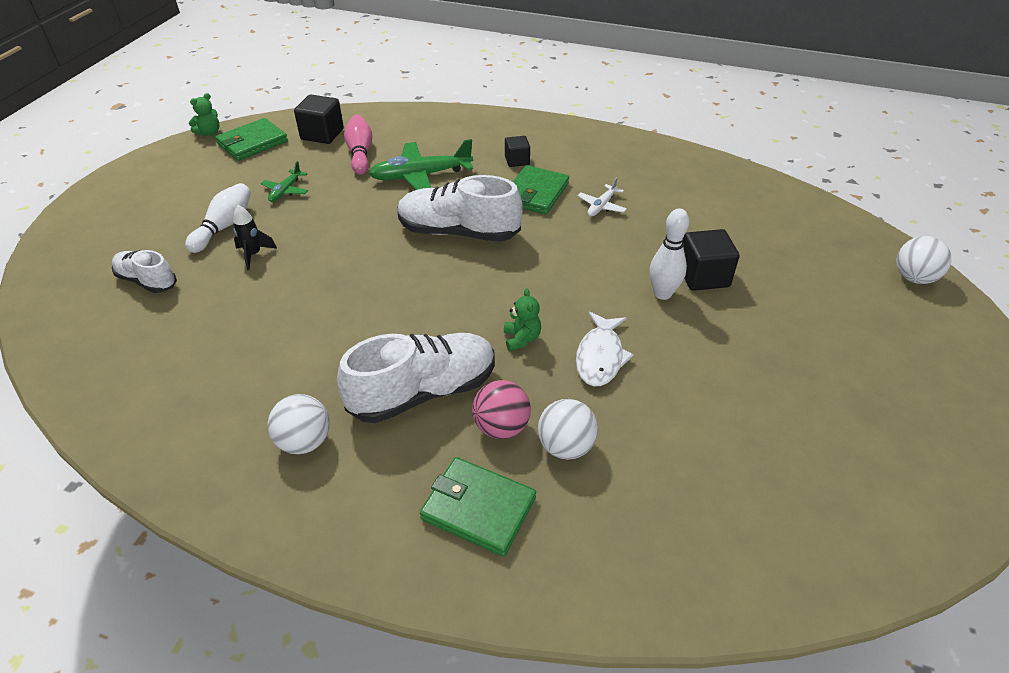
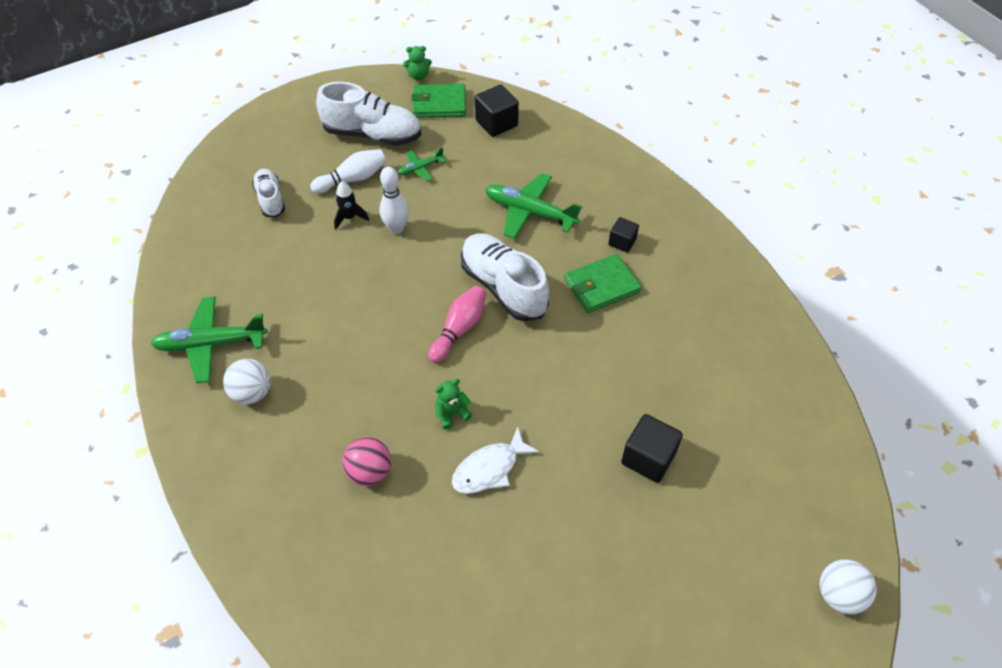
camera: 40 degrees right, 10 degrees up
(208, 430) = (211, 344): none -> green plane
(360, 153) = (506, 161): pink bowling pin -> pink bowling pin (459, 329)
(423, 392) = (349, 408): white shoe -> white shoe (372, 134)
(478, 508) = (301, 517): green wallet -> none
(521, 339) = (452, 413): green teddy bear -> green teddy bear turned 150 degrees counterclockwise
(565, 446) = (393, 518): white ball -> none
(601, 206) = (642, 334): white plane -> none
(662, 294) = (596, 450): white bowling pin -> white bowling pin (396, 228)

